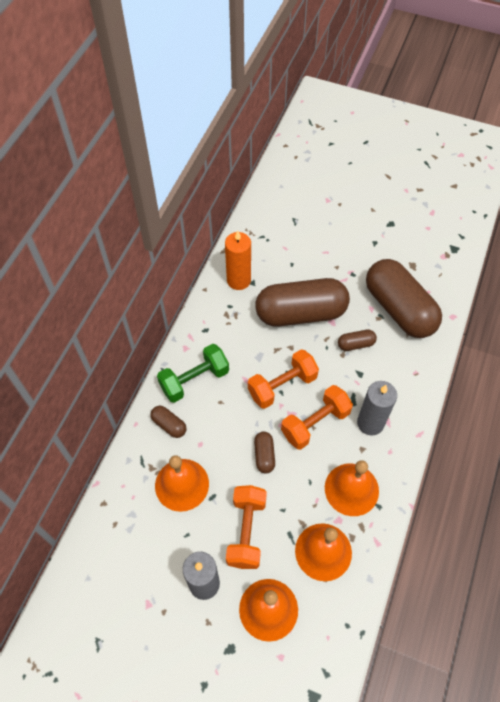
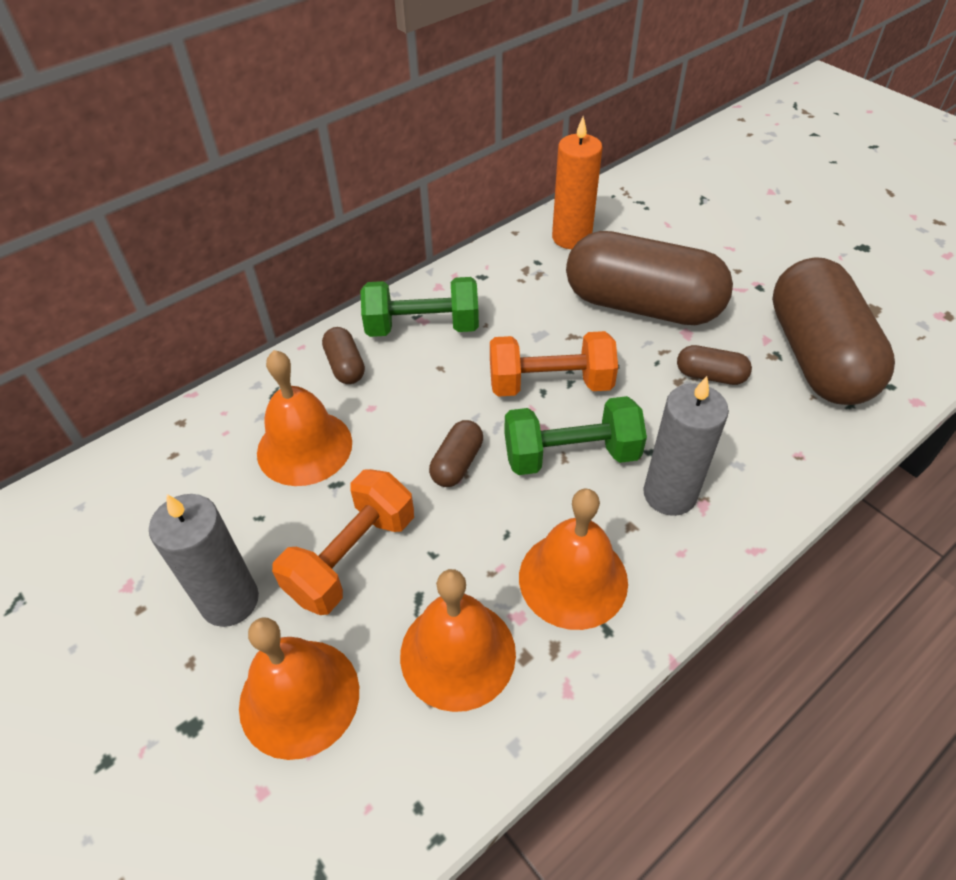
camera: 30 degrees right, 10 degrees down
(315, 423) = (571, 455): orange dumbbell -> green dumbbell

